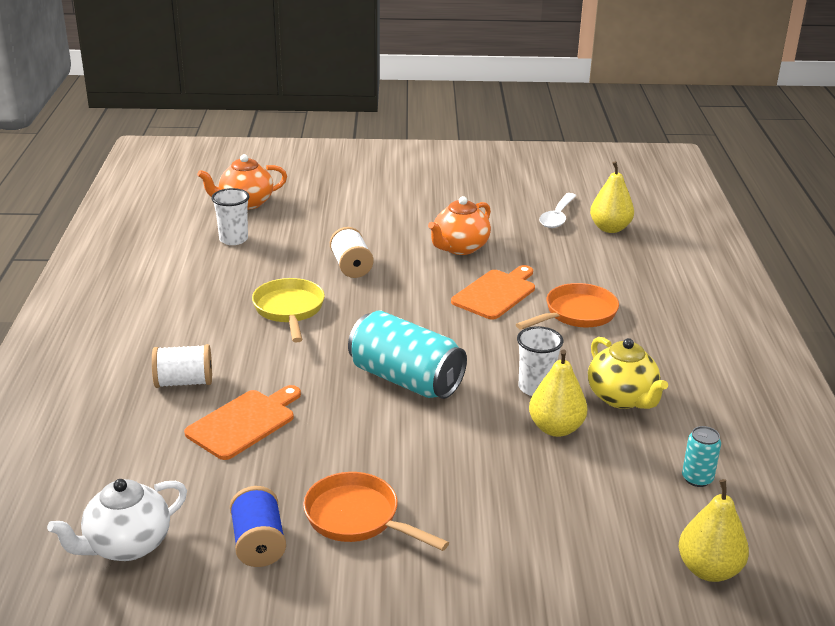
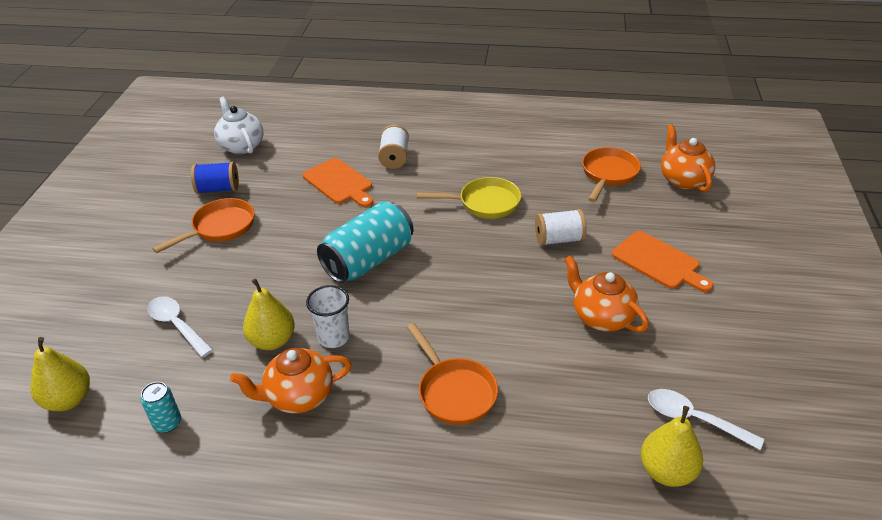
camera: 100 degrees right, 10 degrees up
(233, 239) = (608, 174): white cup -> orange pan
(496, 293) = (503, 333): orange cutting board -> orange cutting board (658, 262)
(558, 510) = (177, 325): none -> white spoon
(622, 398) = (299, 396): yellow teapot -> orange teapot

